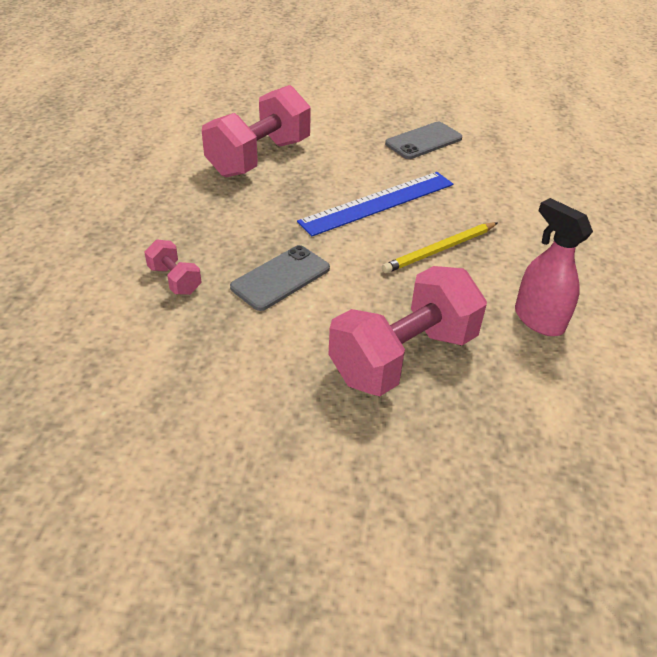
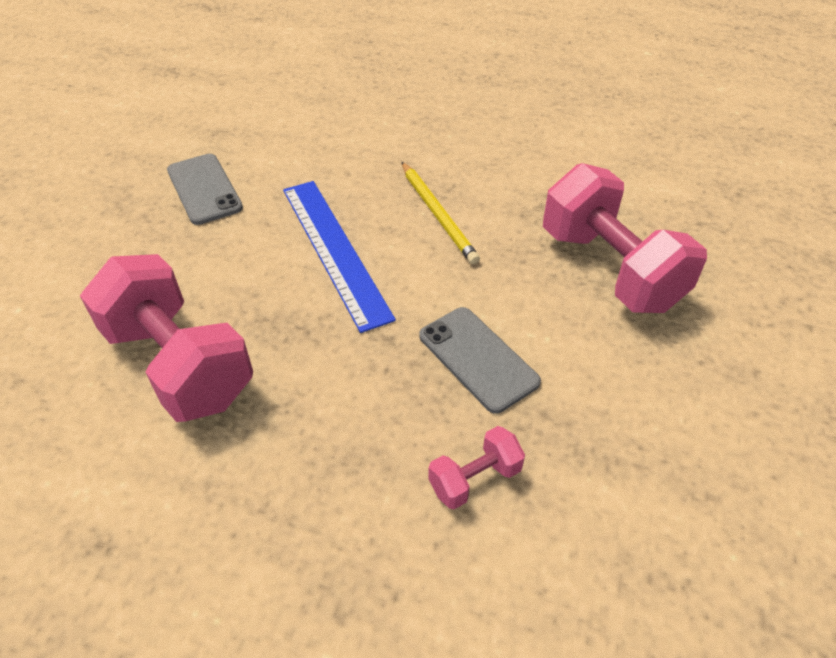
camera: 80 degrees left, 5 degrees up
(538, 320) = (552, 170): pink spray bottle -> none

